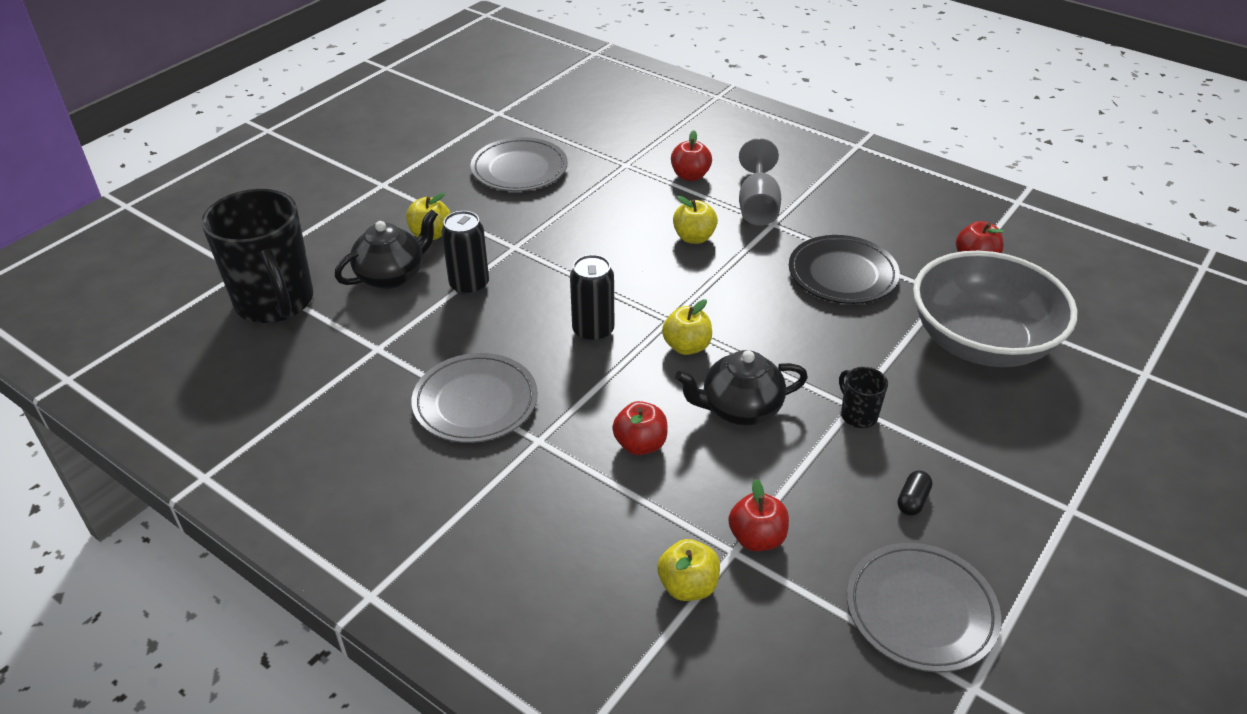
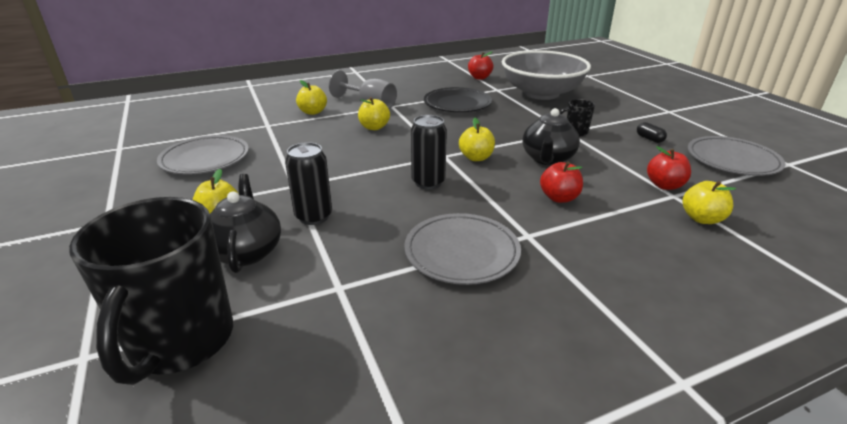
camera: 60 degrees left, 10 degrees down
(275, 303) = (181, 342): black mug -> black mug turned 90 degrees clockwise
(690, 176) = (313, 112): red apple -> yellow apple

